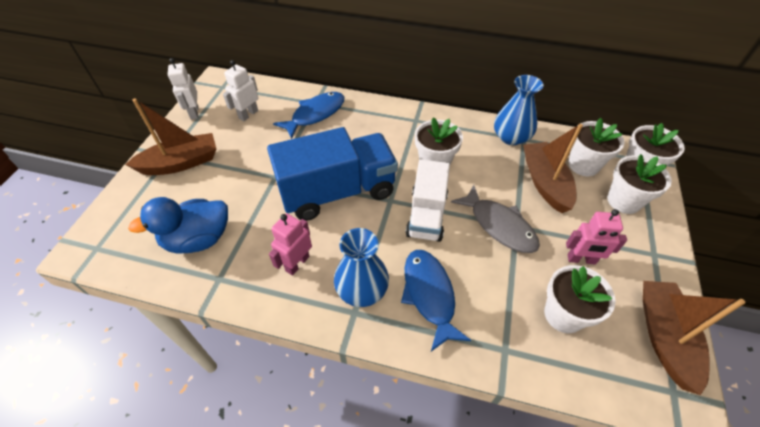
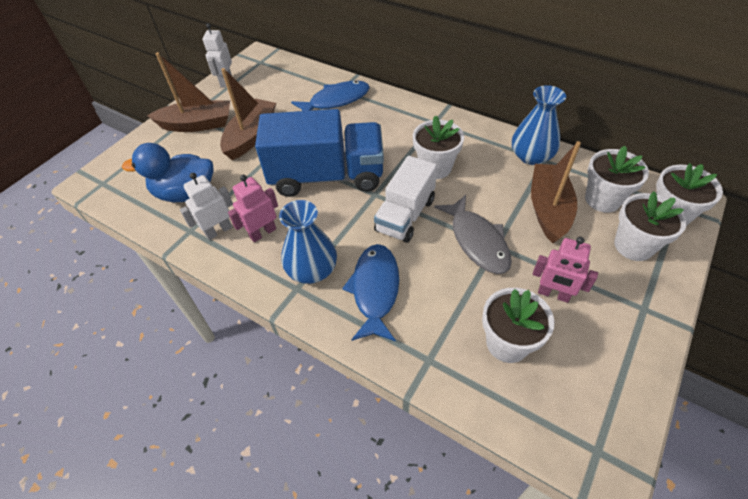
camera: 20 degrees right, 0 degrees up
(248, 114) = (273, 91): white robot -> white robot (218, 231)
(664, 337) = (613, 394): brown boat -> brown boat (251, 136)

